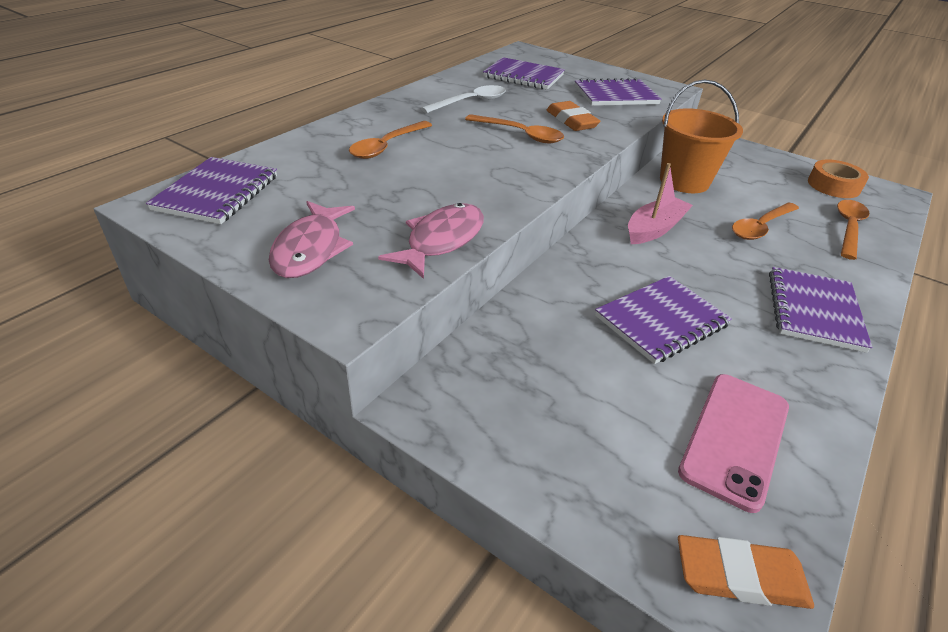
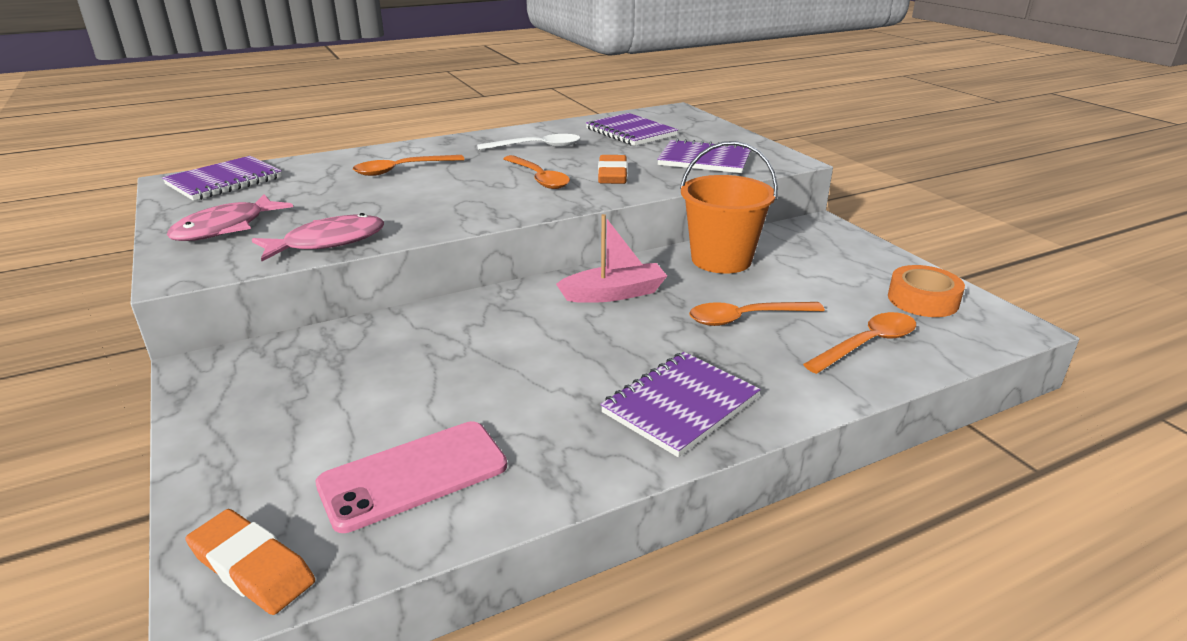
camera: 30 degrees right, 10 degrees down
(661, 321) = (494, 368): purple notebook -> none

